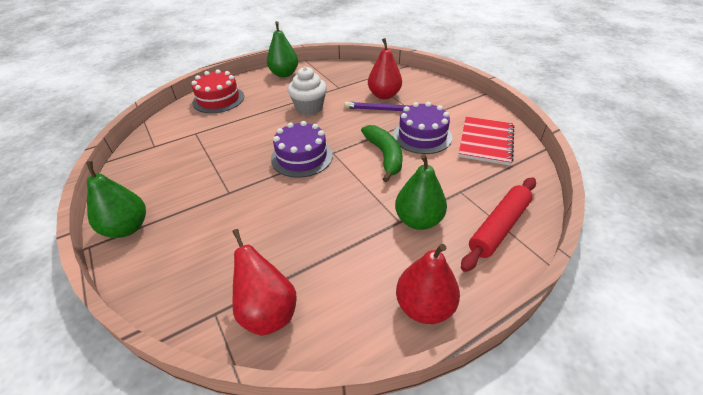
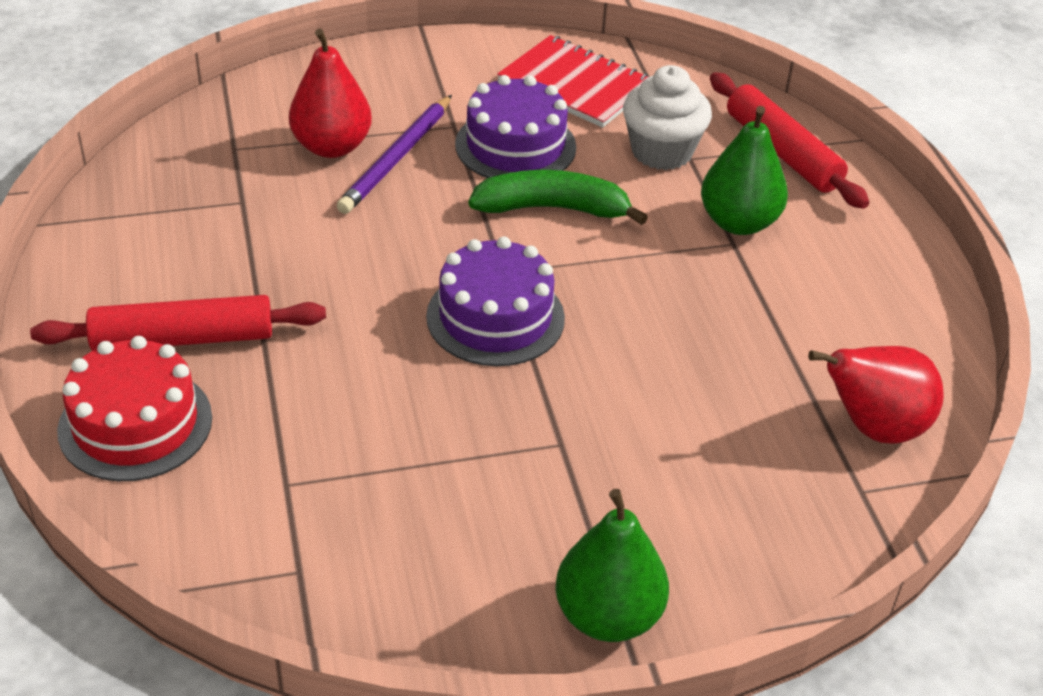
camera: 75 degrees left, 0 degrees up
(261, 96) = (183, 339): none -> red rolling pin
(284, 74) = (90, 277): green pear -> none
(309, 108) = (304, 267): white cupcake -> white cupcake (661, 151)
(424, 306) = (902, 269): red pear -> none

